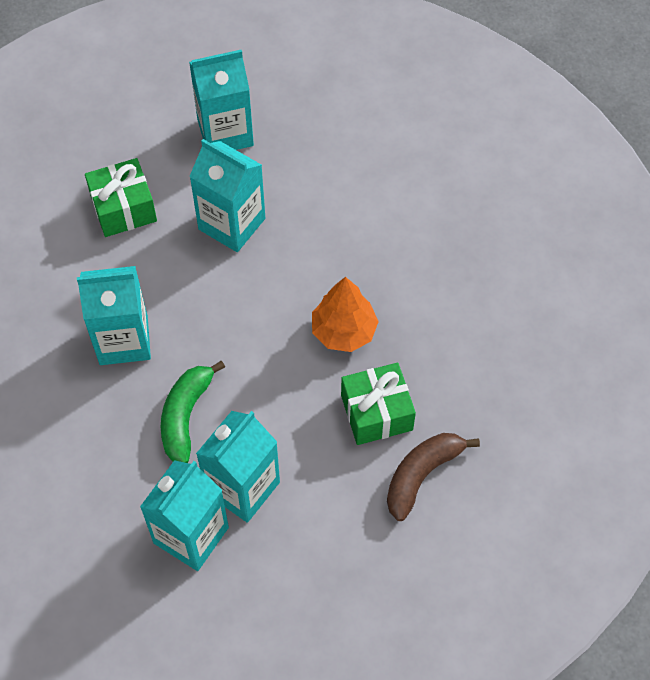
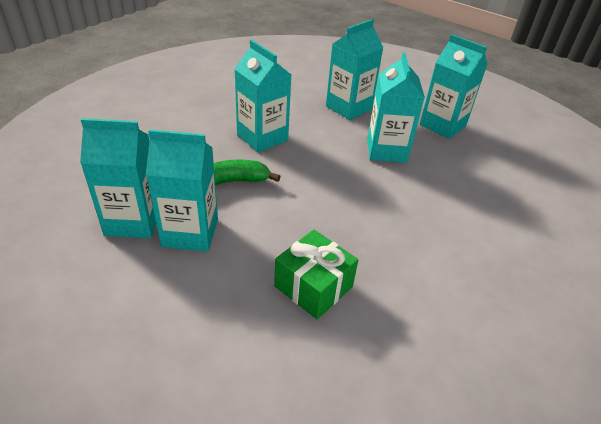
camera: 55 degrees right, 20 degrees down
(123, 208) = (348, 107): green gift -> turquoise carton
(344, 331) = (365, 236): orange tree -> none
(421, 475) = (278, 347): brown banana -> none

